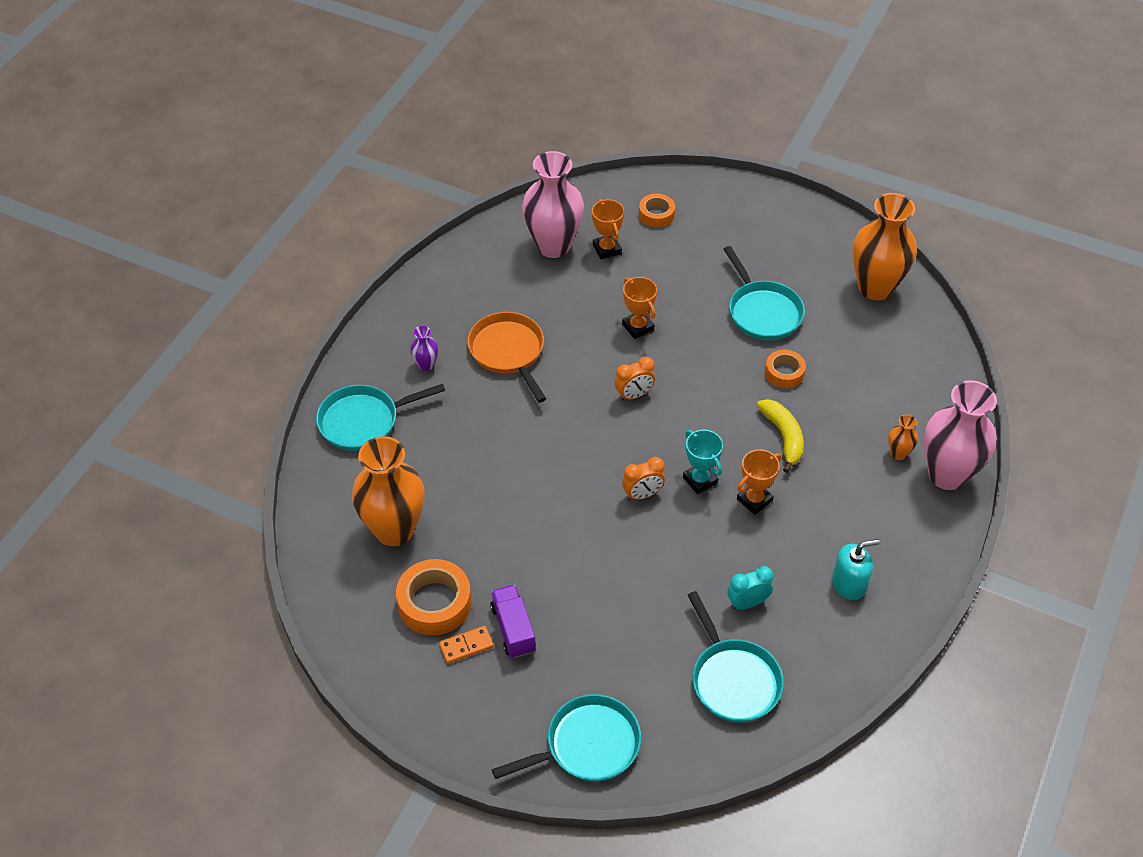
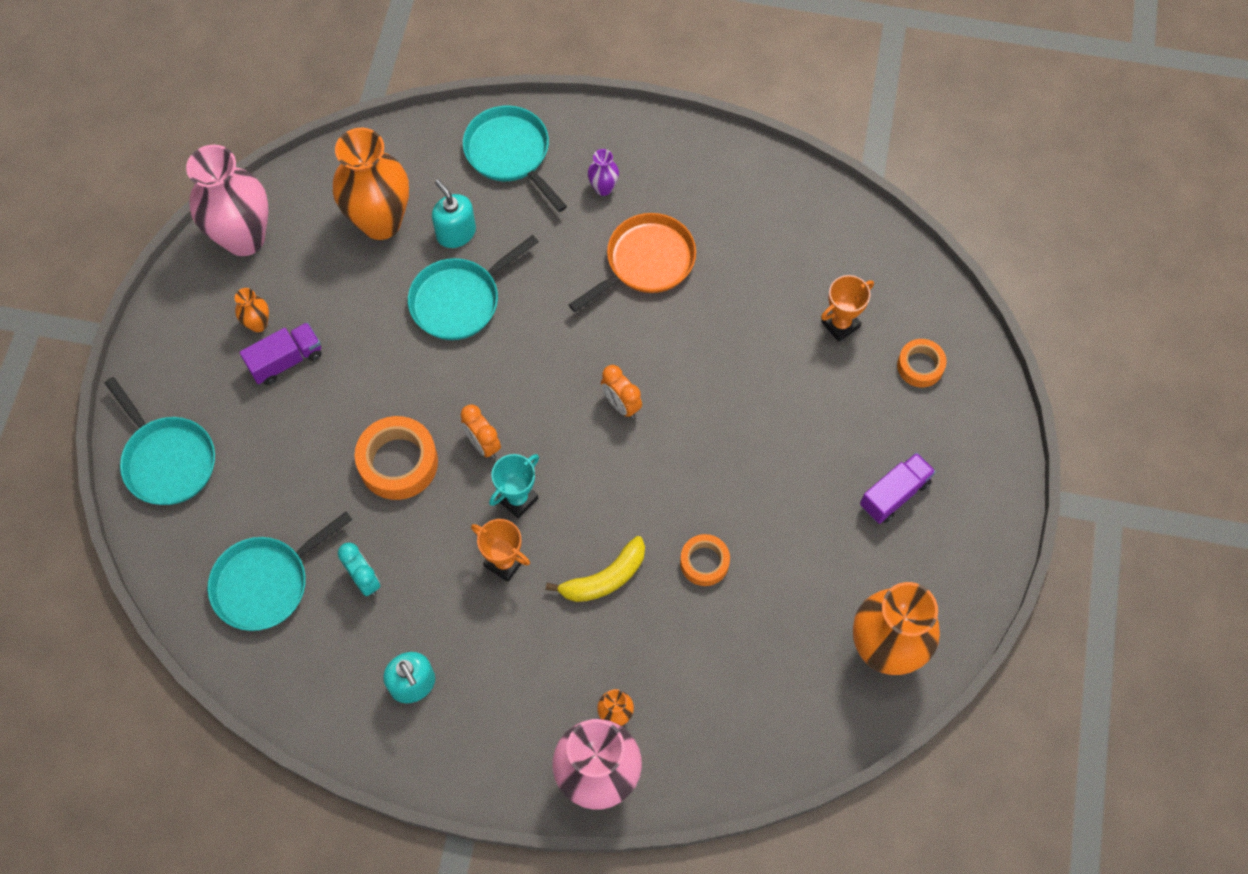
camera: 75 degrees right, 15 degrees up
(428, 475) = (456, 233): none -> turquoise soap dispenser
(434, 603) = (302, 282): orange tape -> orange tape (398, 462)
(466, 646) = (258, 324): orange domino -> orange vase
(553, 246) = (825, 266): pink vase -> pink vase (244, 238)
(638, 327) = (726, 386): orange trophy -> none
(755, 253) = (894, 494): none -> purple truck
(762, 312) = (796, 520): turquoise pan -> turquoise pan (460, 300)

